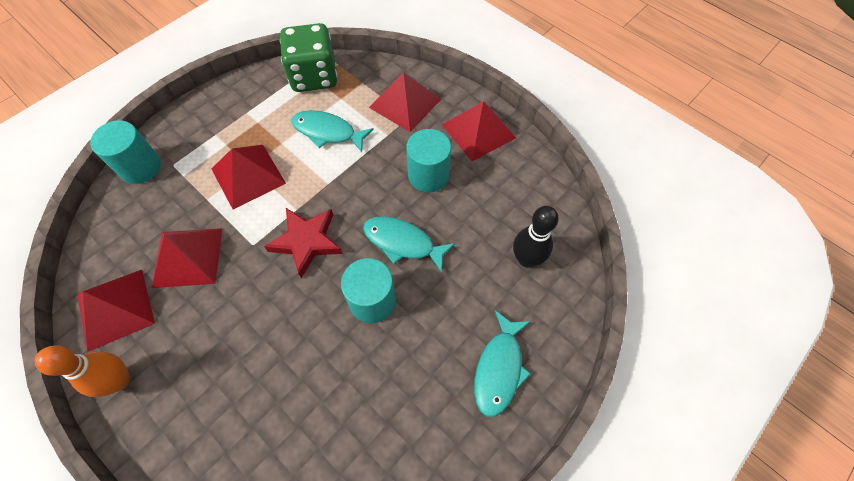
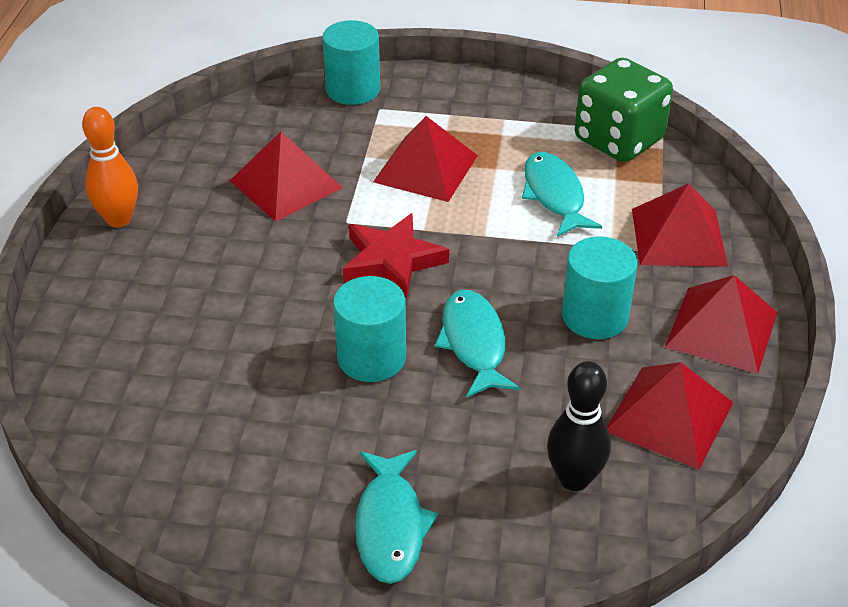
camera: 55 degrees right, 20 degrees down
(115, 309) = (186, 171): red pyramid -> red pyramid (669, 416)
(499, 368) = (390, 525): turquoise fish -> turquoise fish turned 75 degrees counterclockwise

